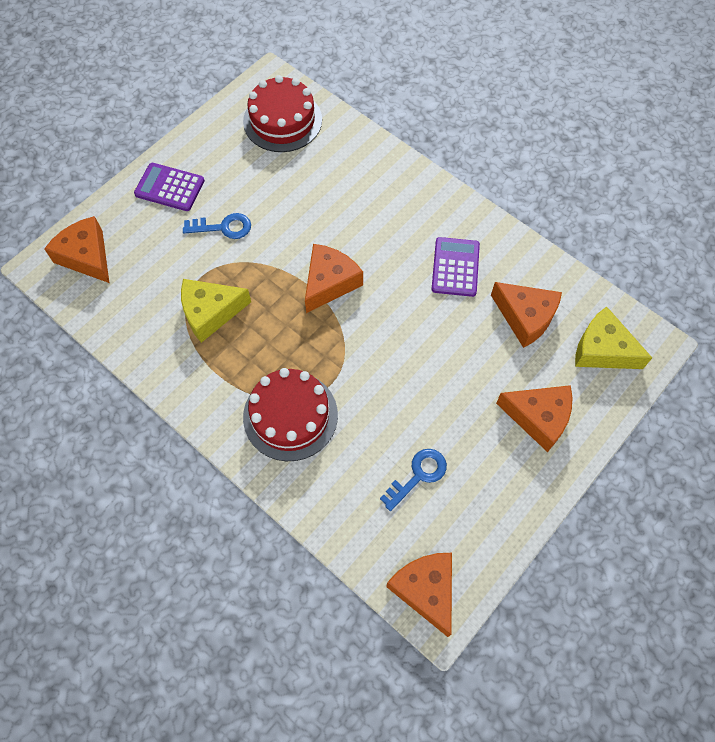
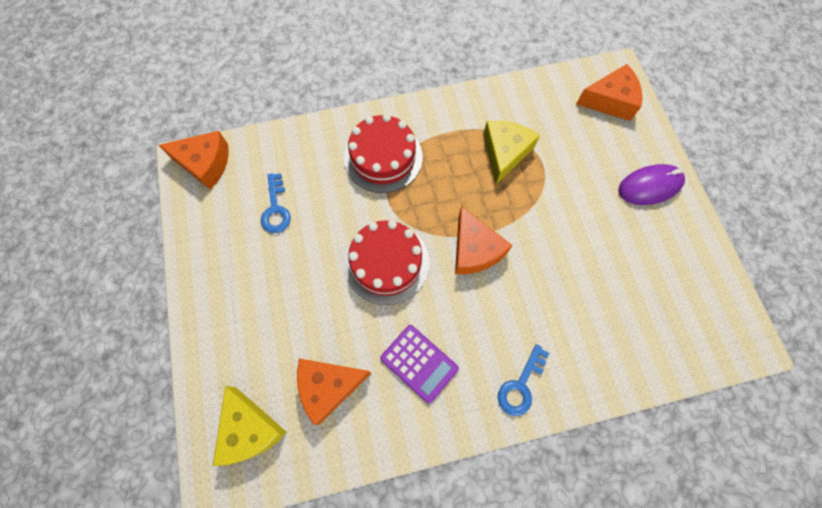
camera: 125 degrees right, 5 degrees up
(170, 187) = (649, 186): purple calculator -> purple mouse
(223, 227) = (582, 203): blue key -> blue key (520, 385)
(282, 120) = (684, 321): red cake -> red cake (386, 263)
(538, 418) = (243, 324): orange cheese -> none
(602, 349) = (250, 430): yellow cheese -> yellow cheese turned 90 degrees clockwise

